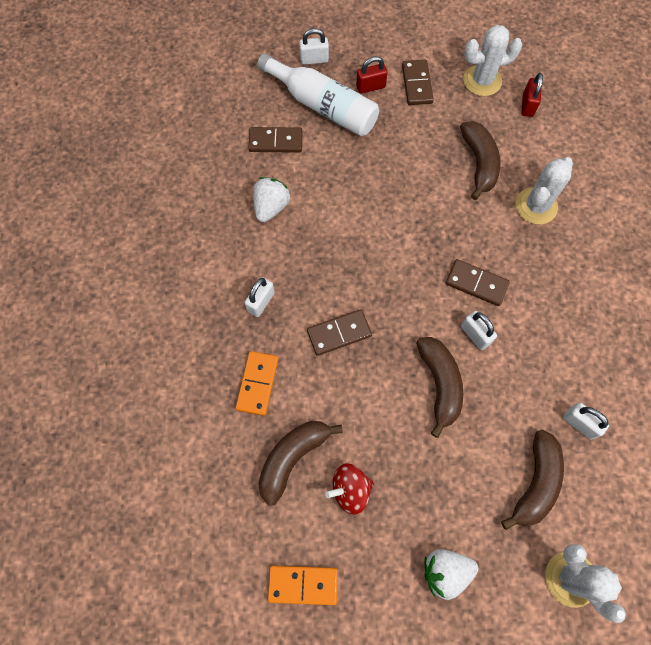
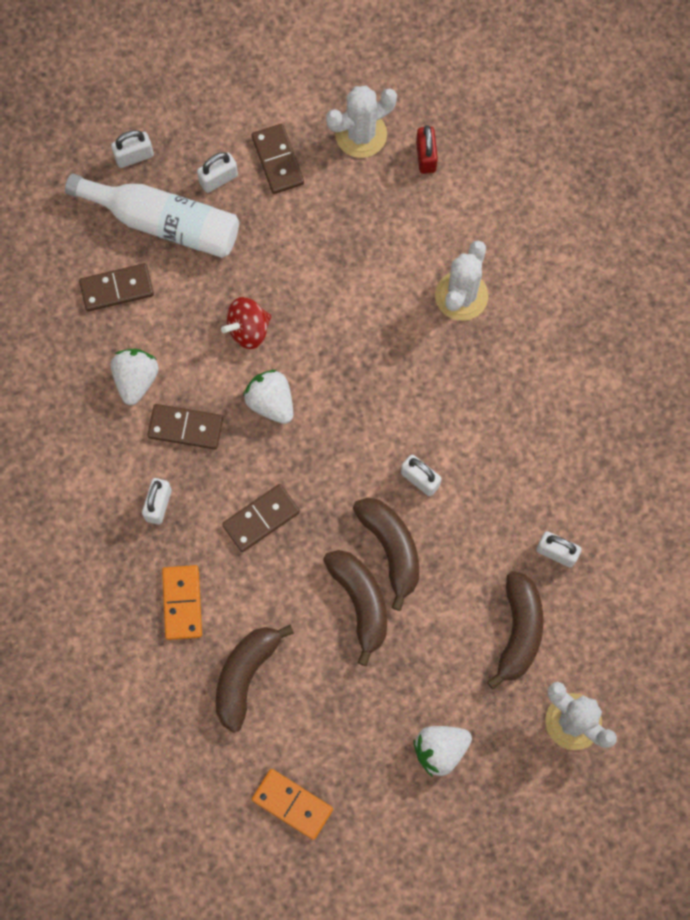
camera: 15 degrees left, 5 degrees up
(303, 584) = (292, 804): orange domino -> orange domino turned 45 degrees clockwise
(350, 490) = (318, 693): red spinning top -> red spinning top (248, 329)
(369, 248) = (271, 402): none -> white strawberry
(370, 87) = (218, 179): red padlock -> white padlock
(476, 283) = (409, 415): brown domino -> brown domino (185, 427)
(479, 163) = (380, 255): brown banana -> brown banana (360, 602)

